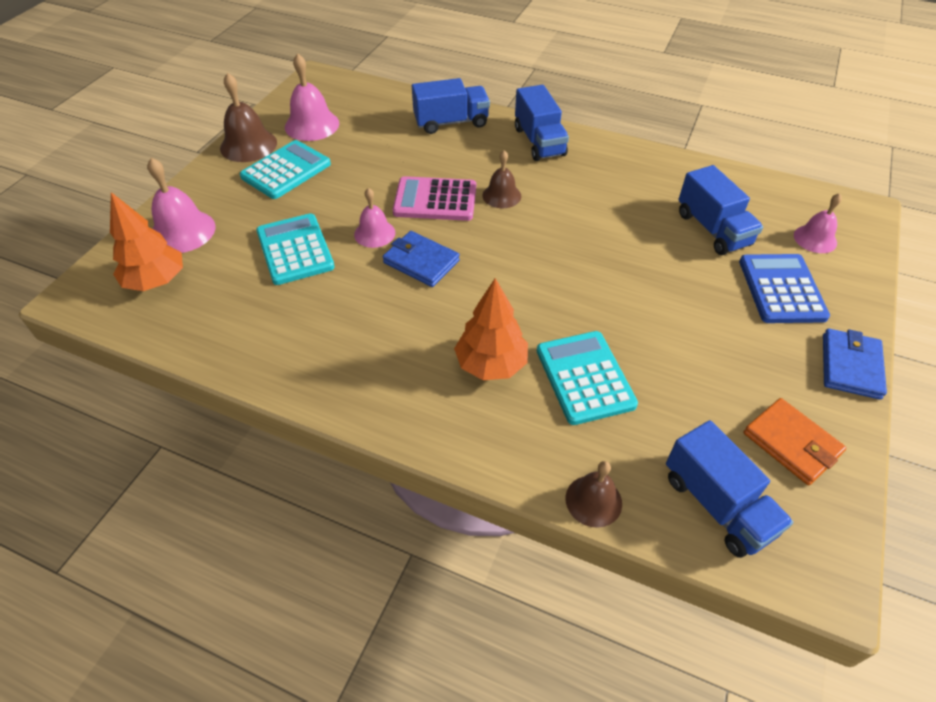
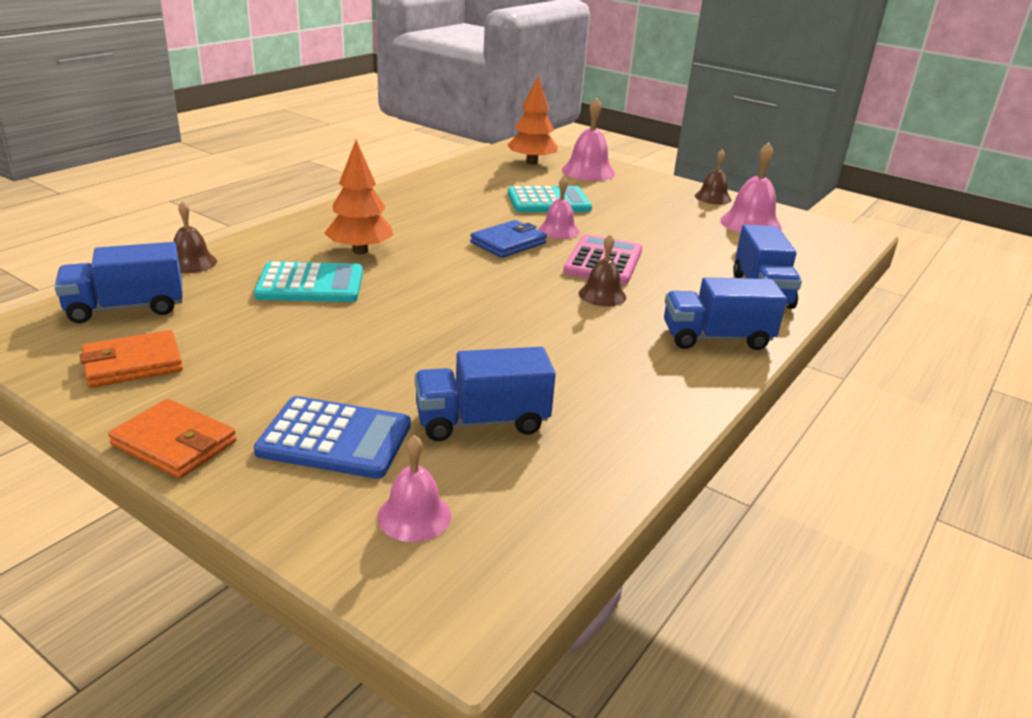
camera: 100 degrees right, 20 degrees down
(248, 145) = (712, 197): brown bell -> brown bell, size x0.65
(286, 170) = (668, 207): turquoise calculator -> none
(850, 366) = (174, 443): blue wallet -> orange wallet

